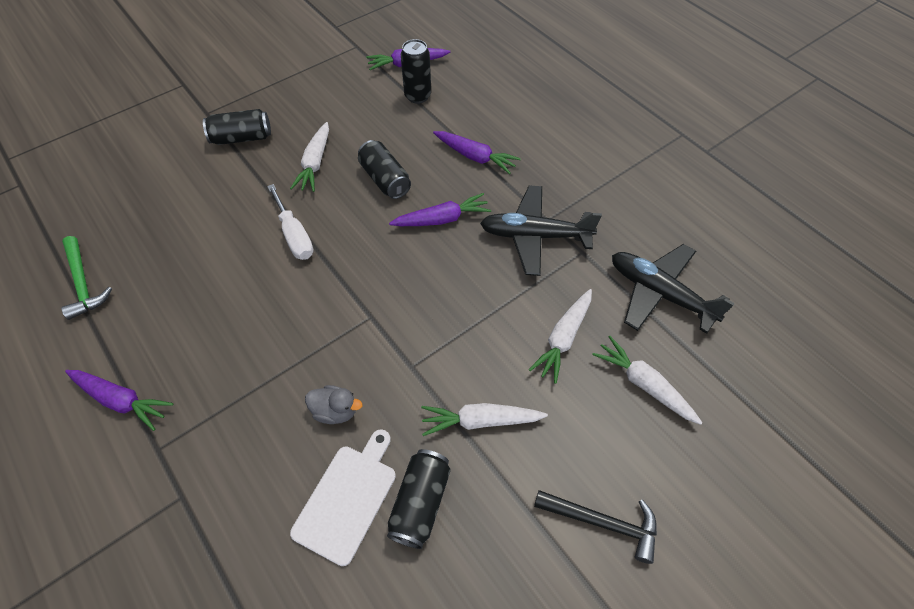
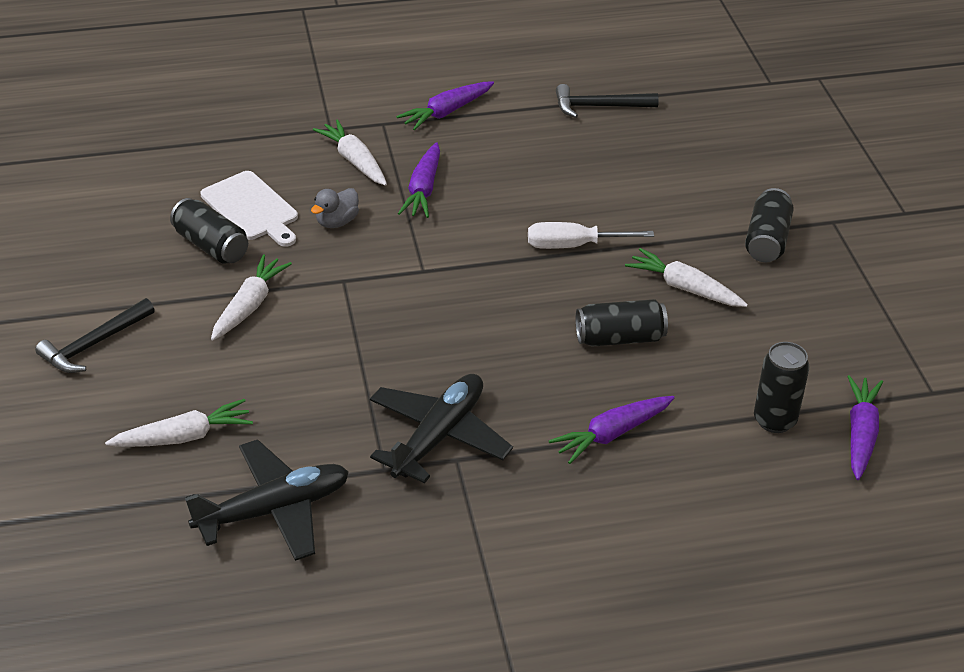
camera: 115 degrees right, 15 degrees down
(83, 283) = (599, 106): green hammer -> black hammer
(442, 219) = (520, 365): purple carrot -> purple carrot (423, 189)
(563, 338) = (285, 399): white carrot -> white carrot (354, 161)

